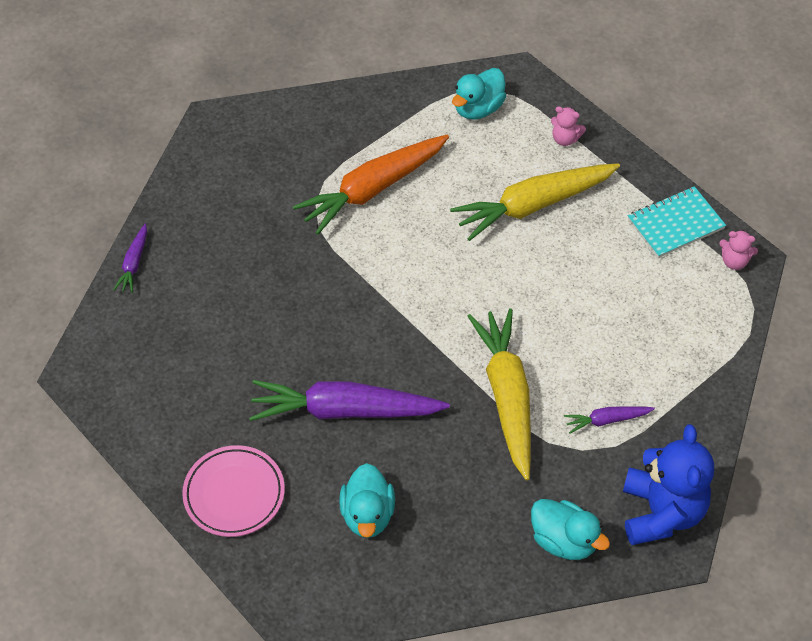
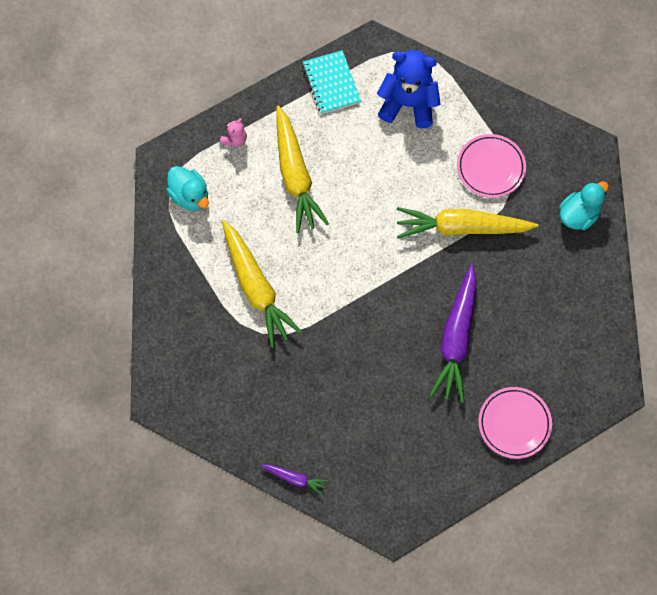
camera: 80 degrees left, 15 degrees up
(367, 515) = (543, 336): turquoise duck -> none
(372, 189) = (256, 288): orange carrot -> yellow carrot
(606, 420) = (490, 168): purple carrot -> pink plate
(661, 512) = (566, 151): blue teddy bear -> blue teddy bear (408, 104)
(734, 261) = (372, 54): pink teddy bear -> none

